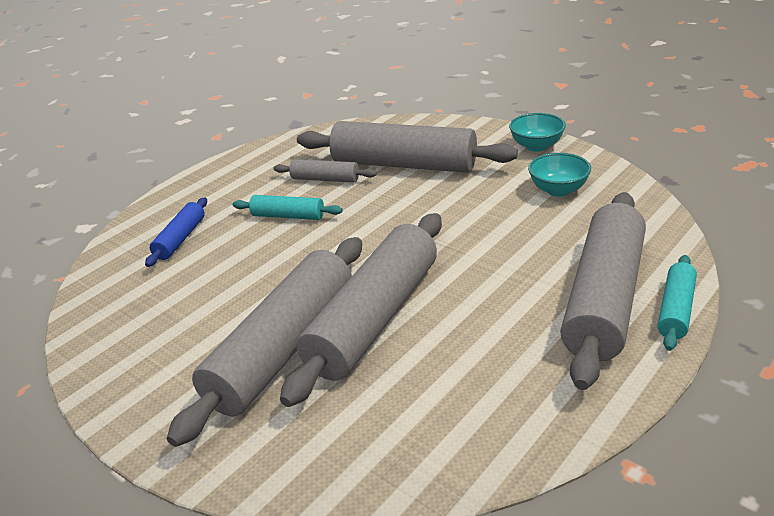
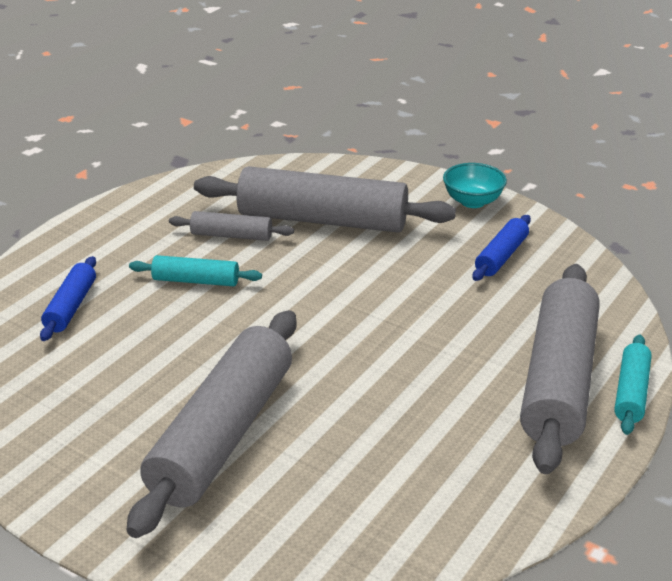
camera: 10 degrees left, 0 degrees up
(374, 318) = (317, 401): grey rolling pin -> none
(558, 190) = (501, 256): turquoise bowl -> blue rolling pin

